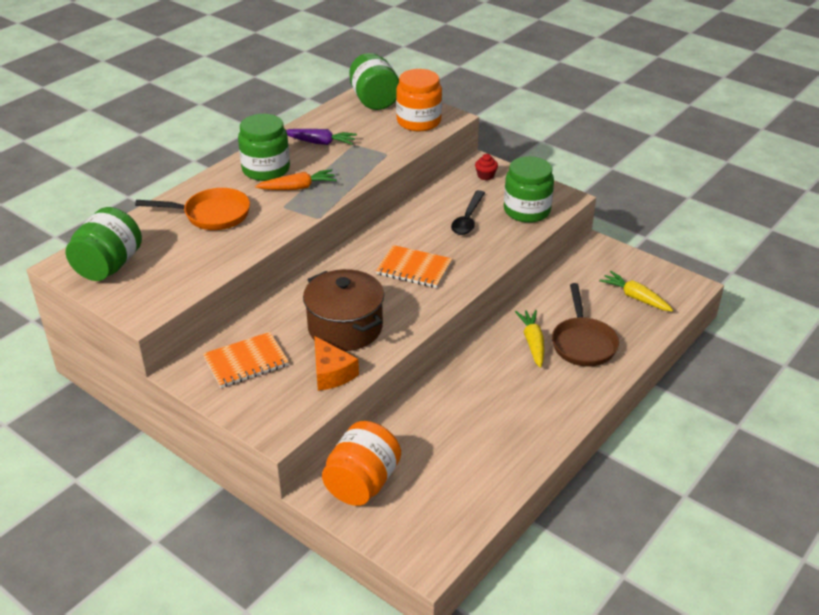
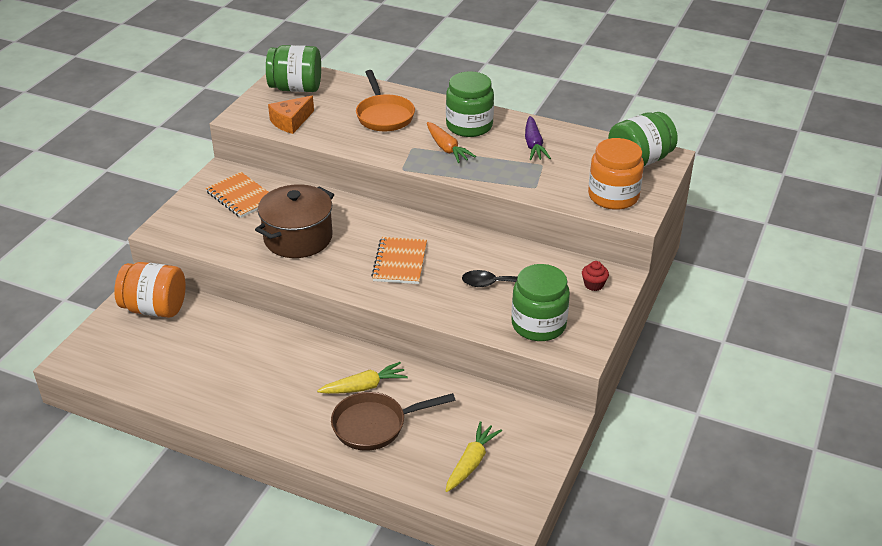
camera: 75 degrees right, 0 degrees up
(331, 373) = (236, 242): orange cheese -> orange cheese (291, 122)

